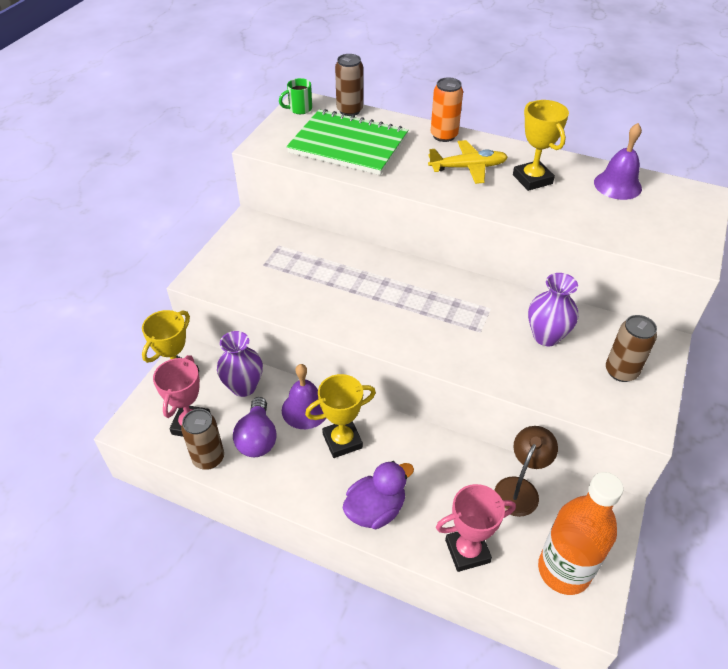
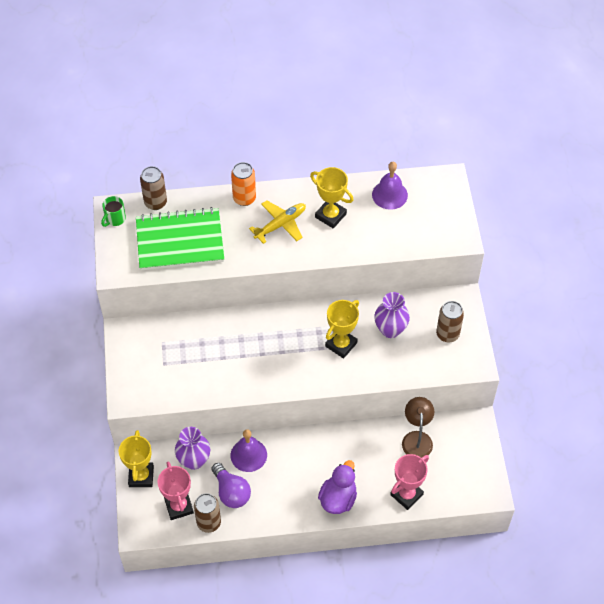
camera: 30 degrees left, 10 degrees up
(342, 441) = (288, 464): yellow trophy -> yellow trophy (341, 344)
(564, 570) = (466, 476): orange bottle -> none

